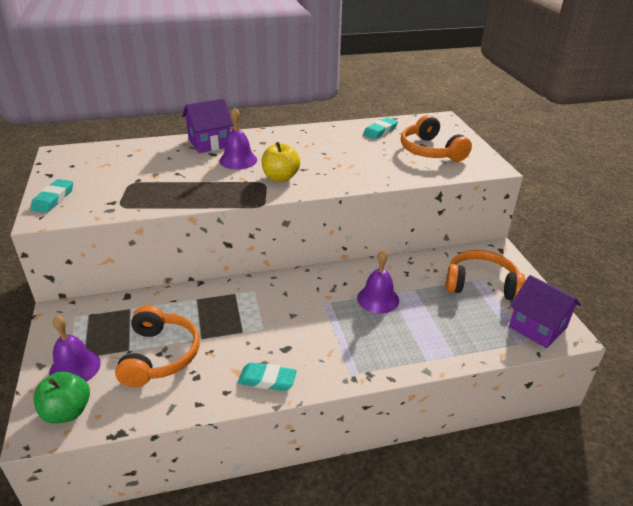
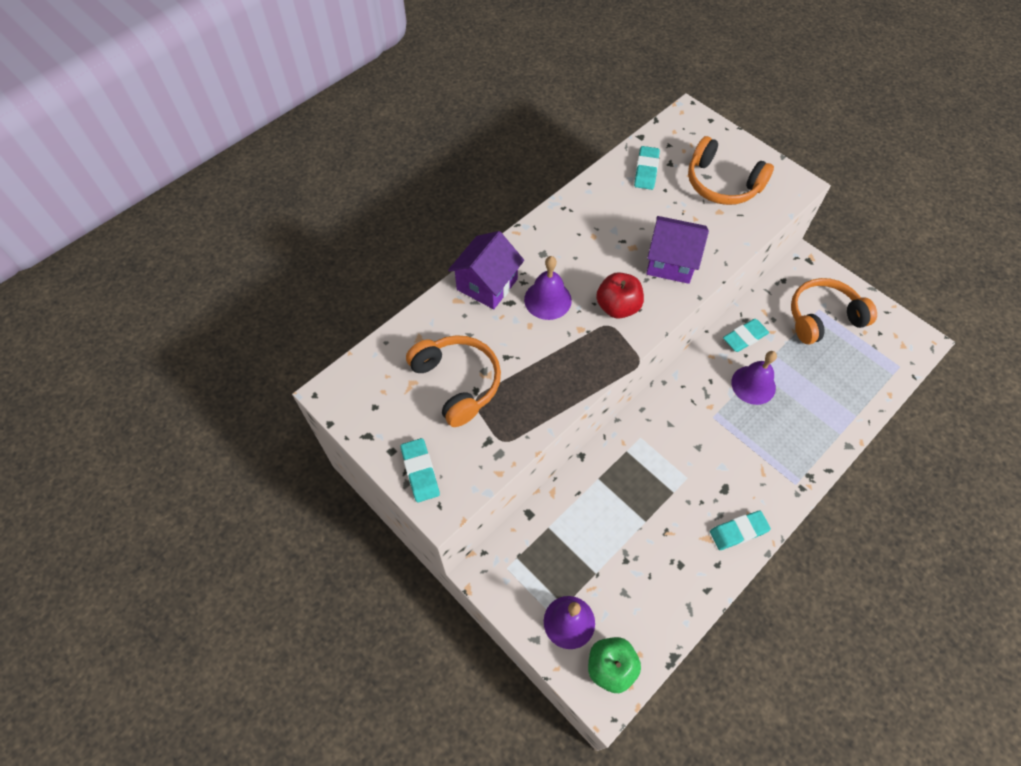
camera: 30 degrees left, 25 degrees up
(159, 355) = (628, 562): orange headphones -> orange headphones (457, 383)
(280, 177) = (617, 307): yellow apple -> red apple
(399, 271) = (745, 337): none -> turquoise eraser
(537, 327) = (896, 346): purple house -> purple house (671, 262)

